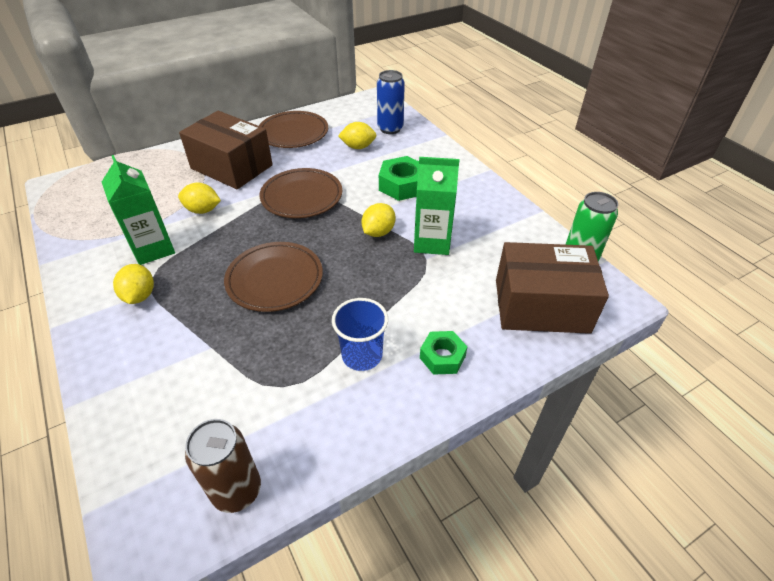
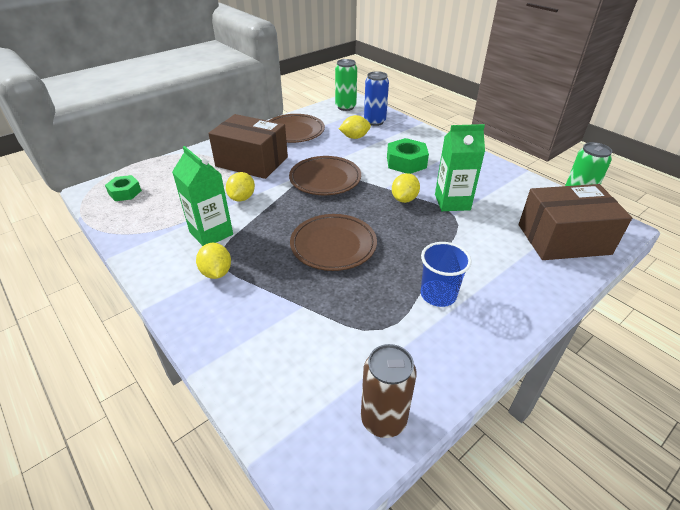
camera: 10 degrees left, 5 degrees down
(203, 210) = (242, 198): yellow lemon -> yellow lemon turned 75 degrees counterclockwise
(365, 106) = (345, 107): none -> green can
(442, 357) = (505, 287): green nut -> green nut (125, 192)

